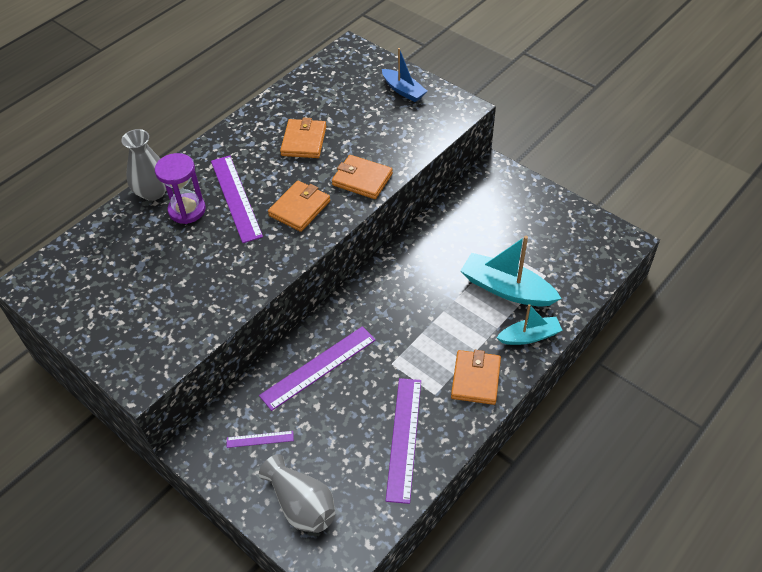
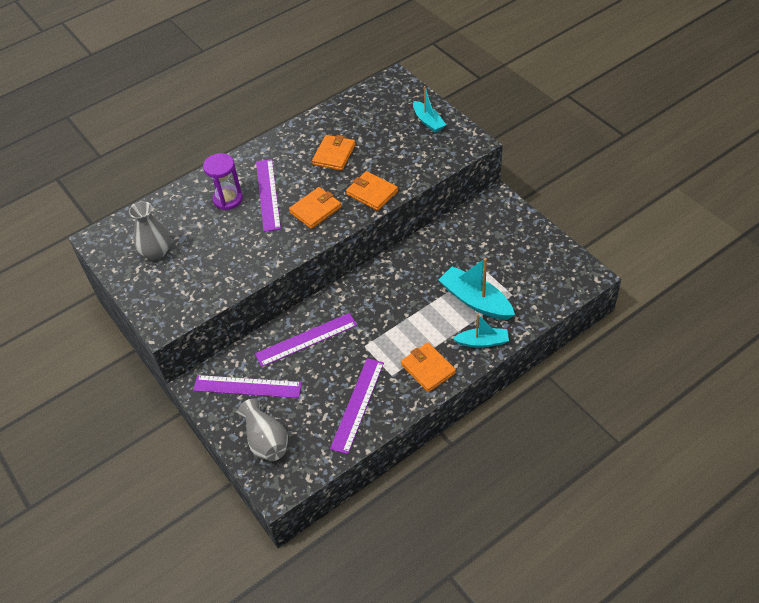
camera: 15 degrees right, 0 degrees up
(153, 192) = (205, 181): grey vase -> grey vase (156, 252)
(260, 439) = (247, 387): purple ruler -> purple ruler, size x2.05
(403, 90) = (428, 121): blue boat -> turquoise boat
(476, 379) = (428, 369): orange wallet -> orange wallet turned 60 degrees counterclockwise

